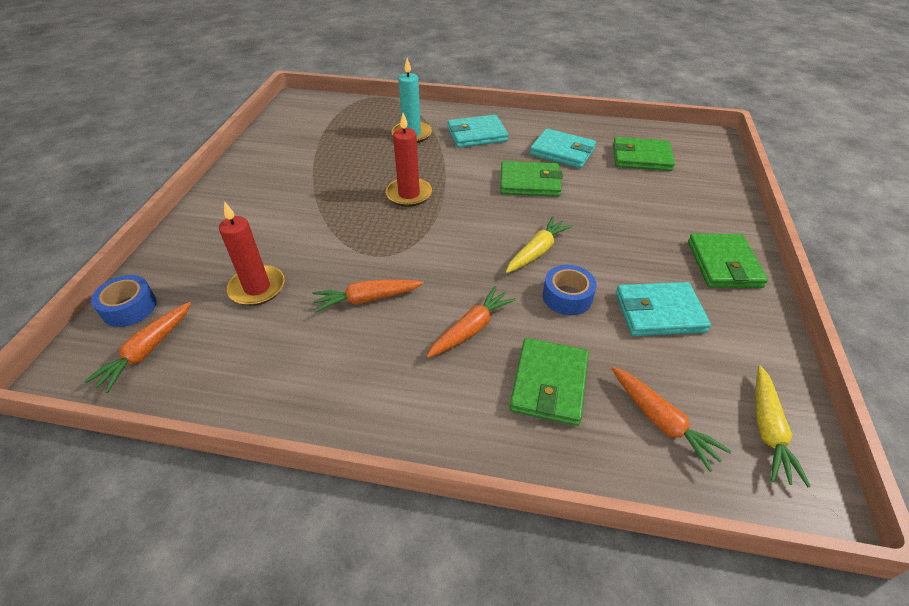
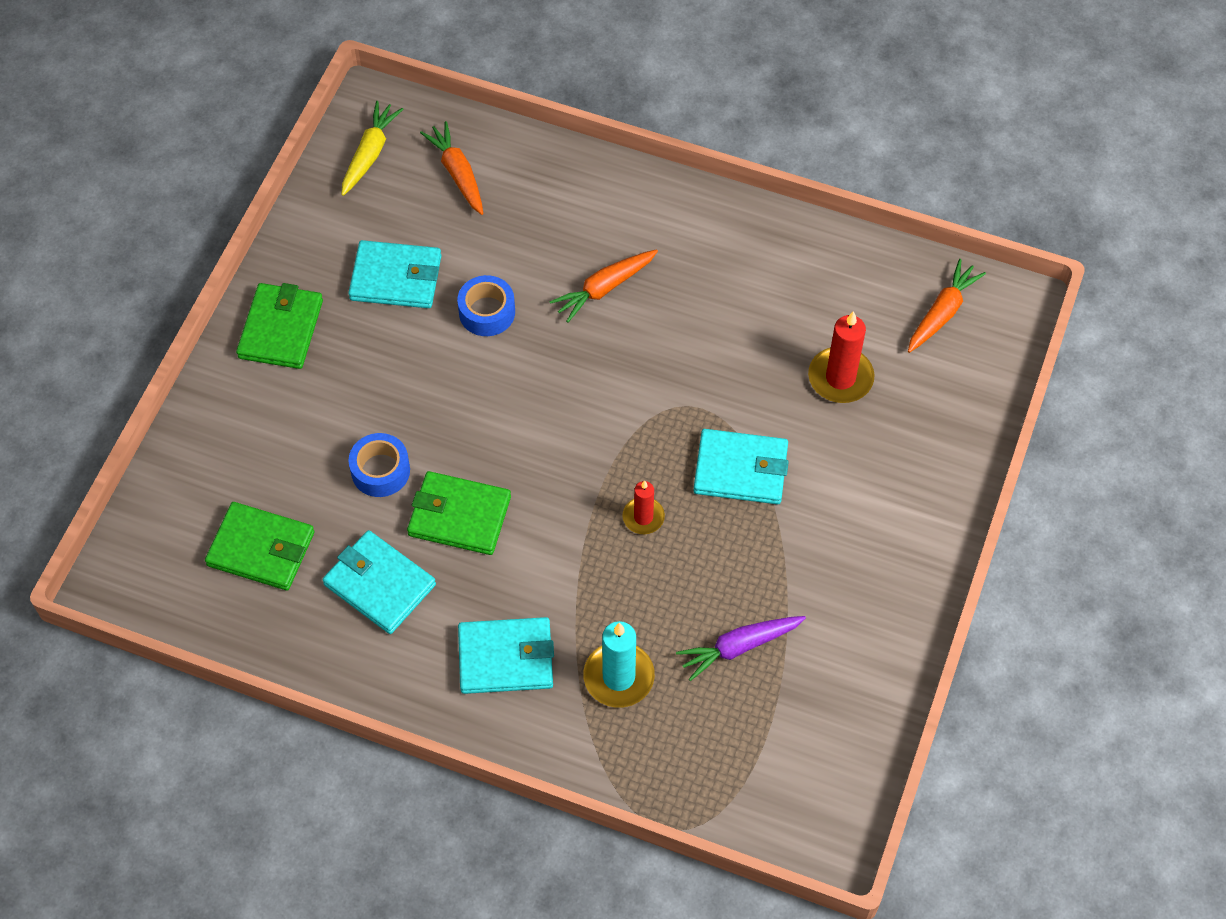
camera: 170 degrees left, 15 degrees up
(129, 308) = (981, 371): blue tape -> blue tape (380, 471)
(342, 224) = (740, 470): none -> turquoise wallet
(343, 150) = (739, 647): none -> purple carrot
(367, 299) = (712, 343): orange carrot -> none
(409, 194) = (643, 517): red candle -> red candle, size x0.62
(537, 251) = (496, 382): yellow carrot -> none
(549, 384) = (544, 220): green wallet -> none

